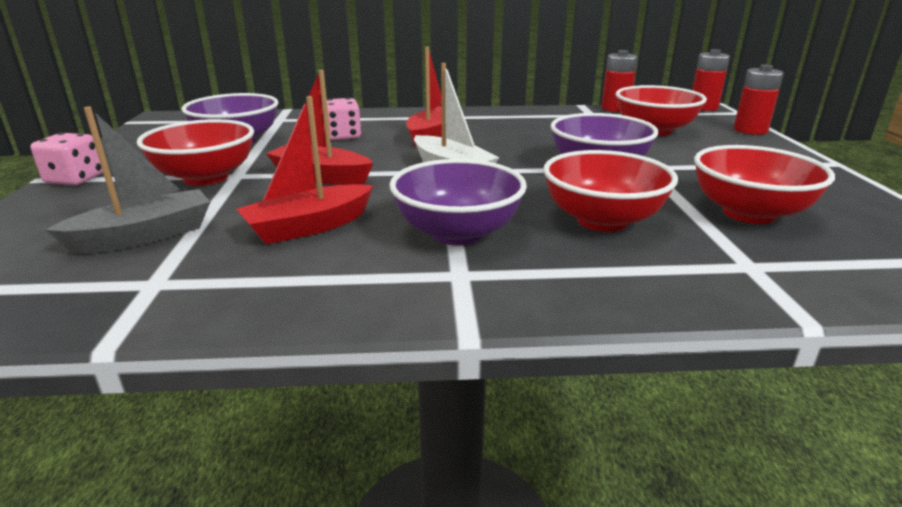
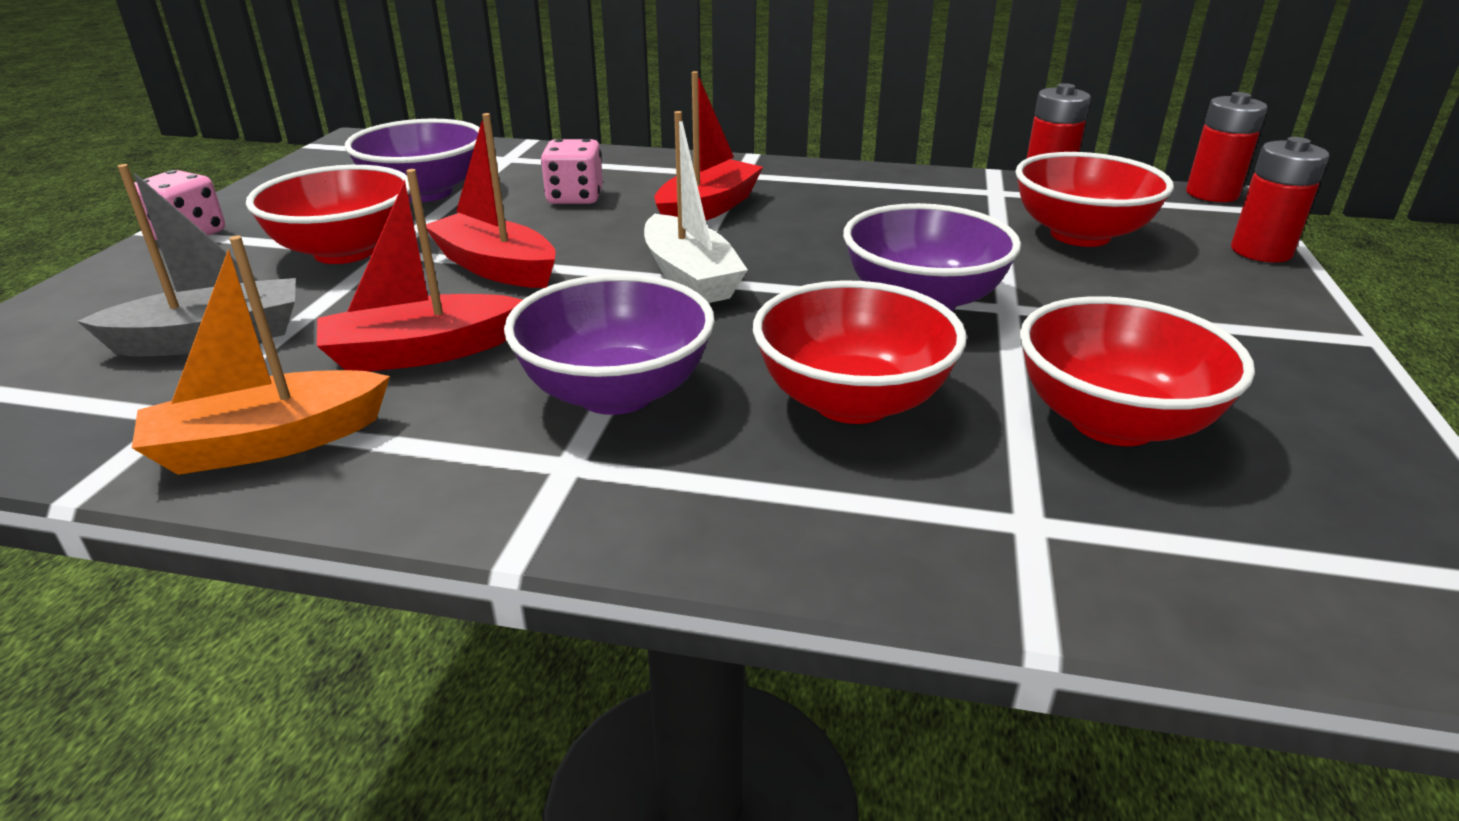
camera: 15 degrees right, 5 degrees up
(240, 290) = (269, 443): none -> orange boat

